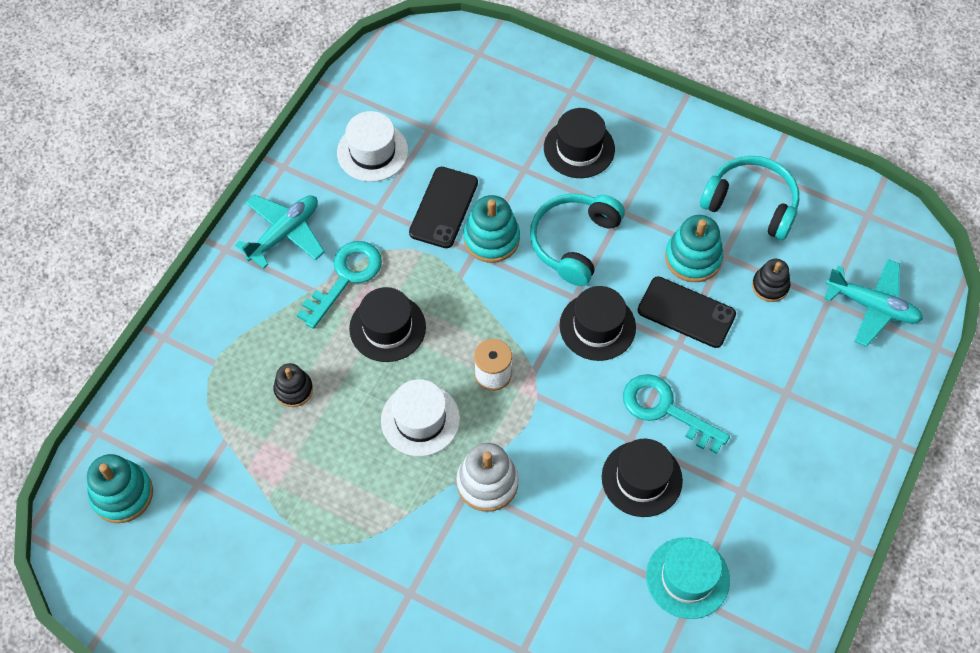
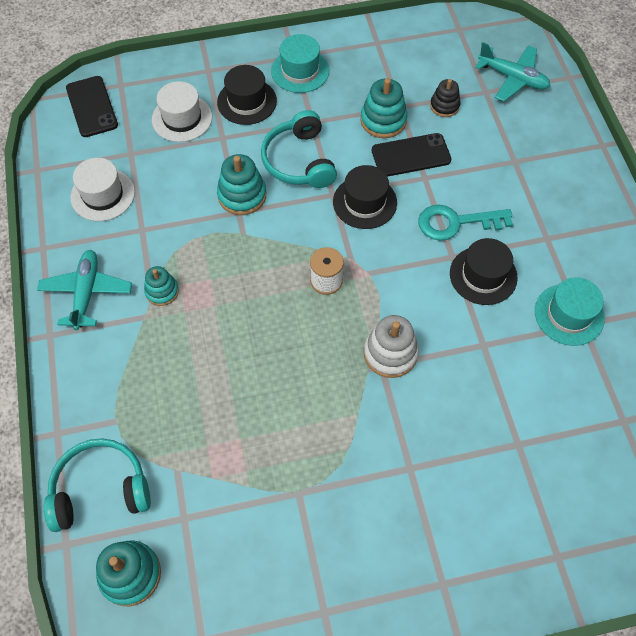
camera: 40 degrees left, 0 degrees up
(293, 390) = (195, 395): black stacking toy -> none
(345, 278) = (162, 291): turquoise key -> turquoise stacking toy
(387, 328) = (224, 303): black hat -> none
(420, 419) = (306, 347): white hat -> white hat (182, 118)
(443, 207) = (189, 197): black phone -> black phone (92, 107)
(659, 151) = (300, 71): none -> turquoise hat
(751, 203) = (386, 66): turquoise headphones -> turquoise headphones (100, 489)
(872, 306) = (512, 78): turquoise plane -> turquoise plane turned 45 degrees clockwise

